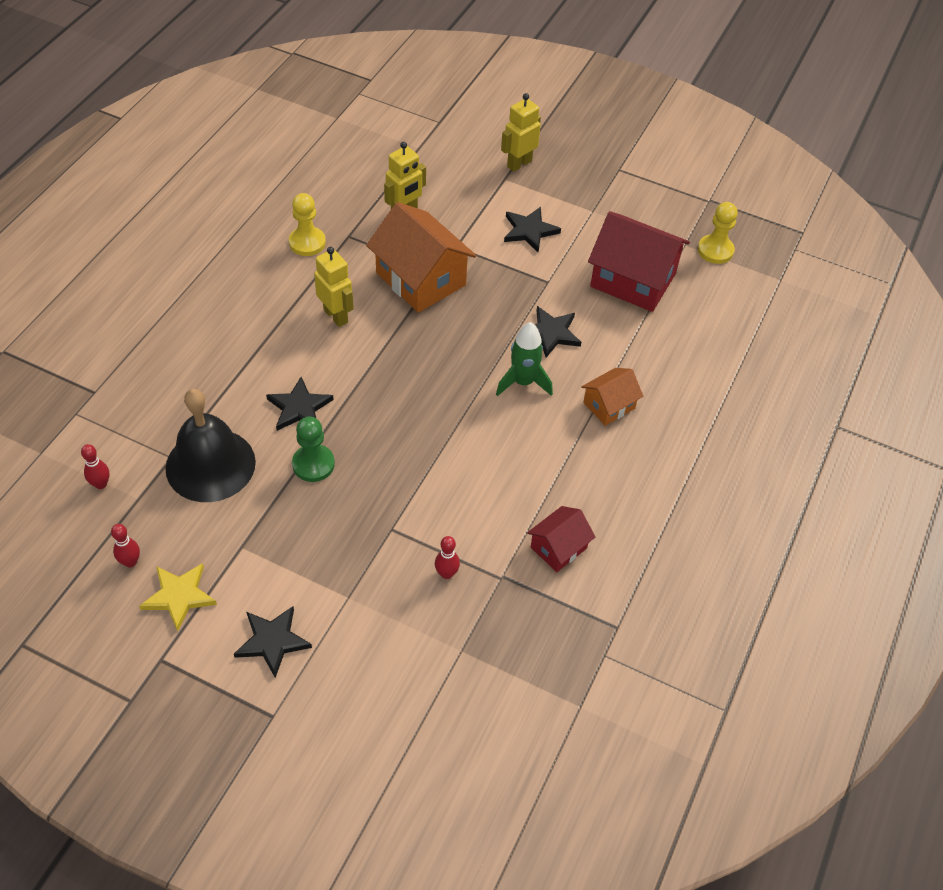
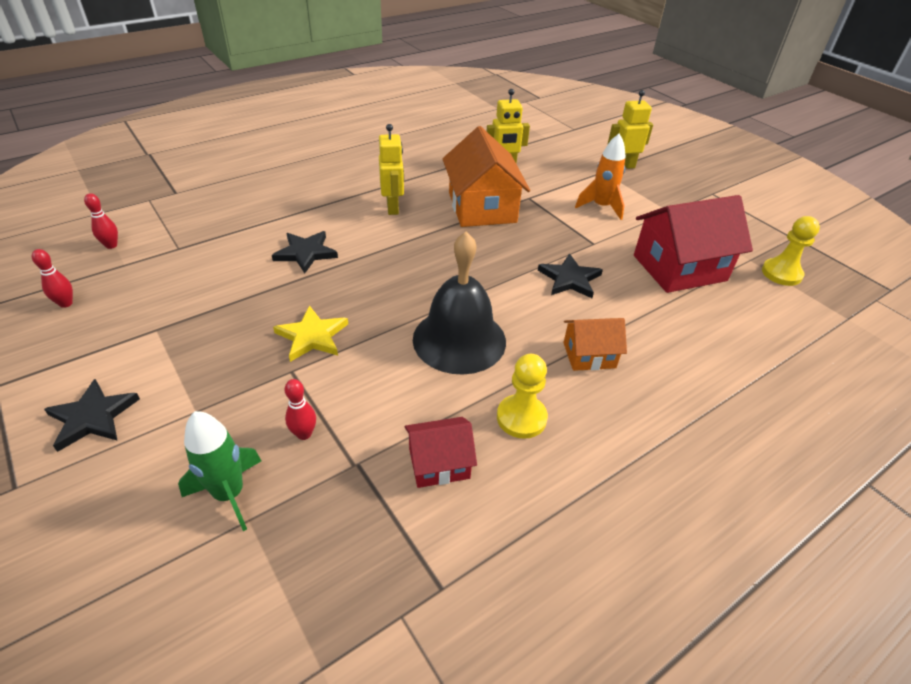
camera: 30 degrees right, 10 degrees down
(179, 596) = (67, 344): yellow star -> yellow star (312, 336)
(210, 465) = (199, 264): black bell -> black bell (459, 340)
(307, 243) = (413, 162): yellow pawn -> yellow pawn (521, 418)
(313, 464) = (276, 294): green pawn -> none
(523, 382) = (515, 305): green rocket -> green rocket (229, 494)
(529, 231) = (601, 207): black star -> orange rocket
(633, 280) = (679, 268): red house -> red house turned 75 degrees counterclockwise

